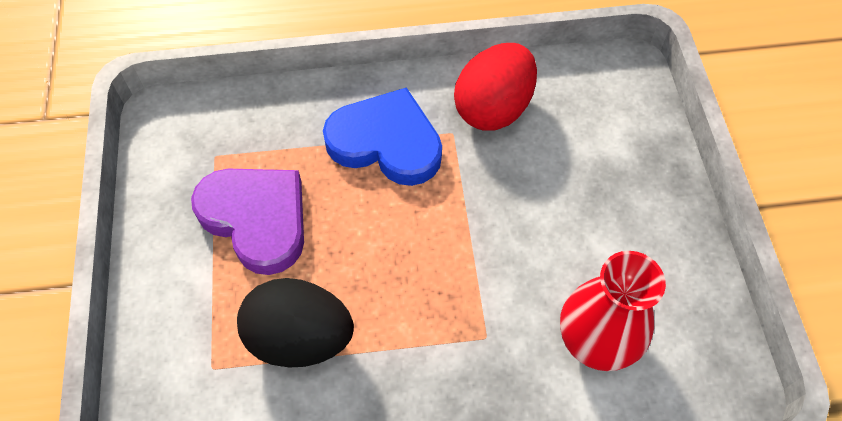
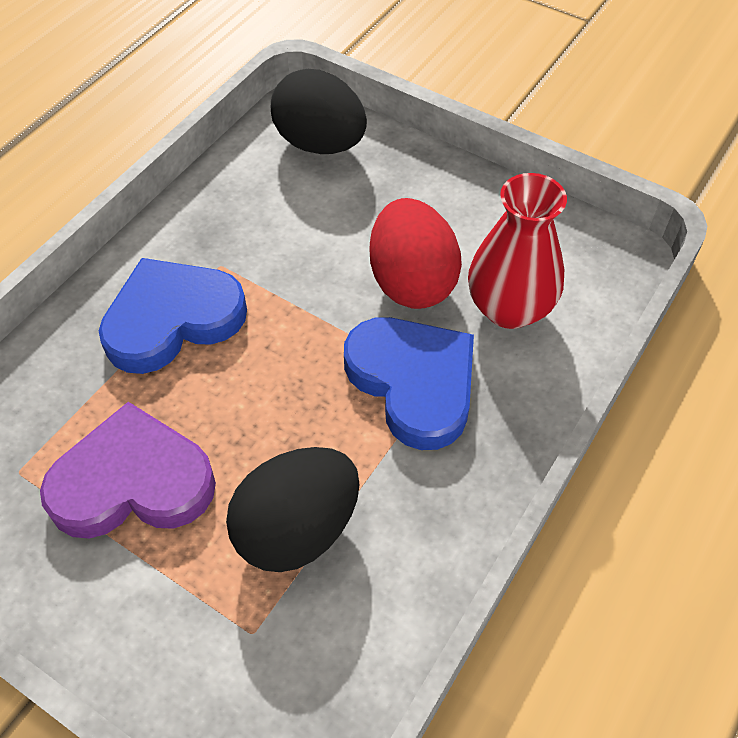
camera: 50 degrees left, 5 degrees down
(471, 323) = (413, 383): none -> blue heart
(493, 108) = (230, 220): red egg -> red egg (411, 282)
(615, 105) = (320, 144): none -> black egg

